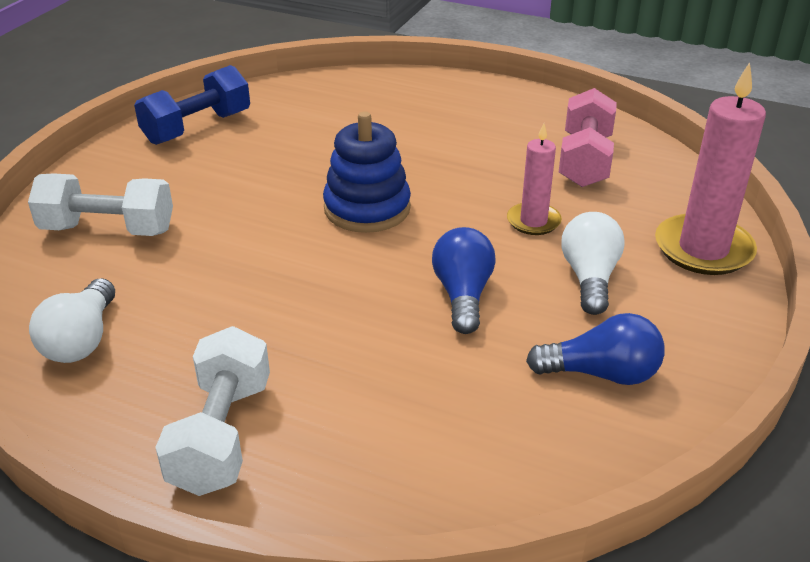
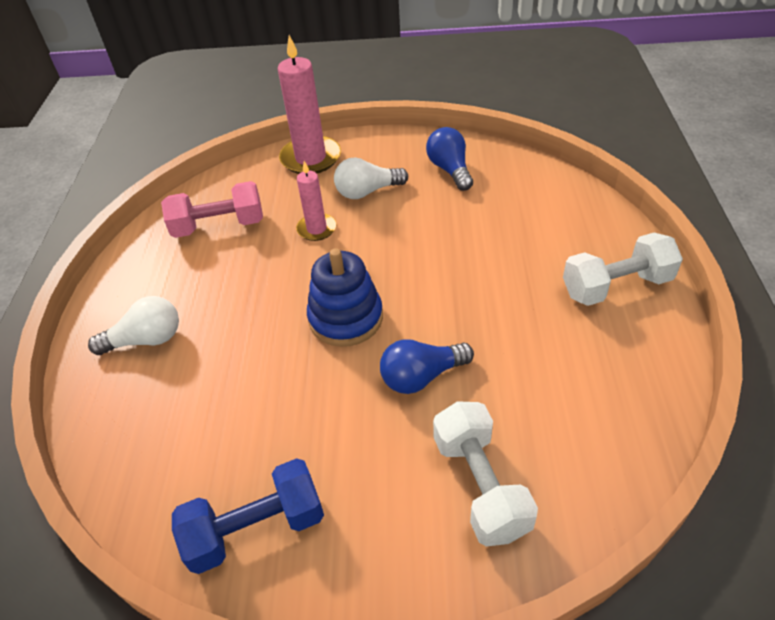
camera: 110 degrees left, 10 degrees up
(82, 340) = (611, 406): white light bulb -> white light bulb (146, 340)
(197, 128) = (256, 528): blue dumbbell -> blue dumbbell turned 45 degrees counterclockwise
(463, 295) = (419, 235): blue light bulb -> blue light bulb (421, 376)

